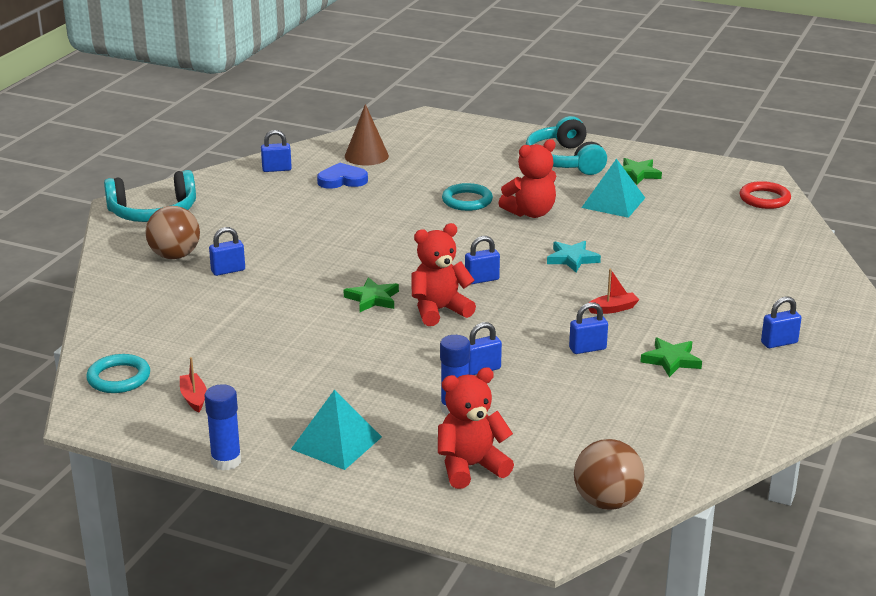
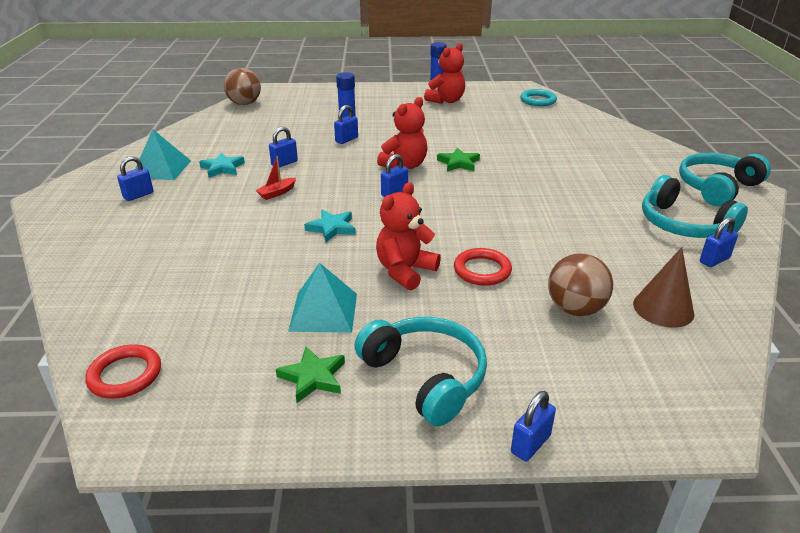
camera: 155 degrees right, 5 degrees up
(175, 256) = (633, 160): brown ball -> brown ball (575, 309)
(194, 398) = (487, 100): red boat -> none
(228, 270) = (581, 159): blue padlock -> blue padlock (530, 444)
(250, 194) = (683, 224): none -> turquoise headphones
(336, 442) = (394, 99): turquoise pyramid -> turquoise pyramid (162, 169)
(342, 180) = (633, 264): blue heart -> none
(467, 201) = (482, 270): turquoise ring -> red ring
(470, 467) = (320, 103): red teddy bear -> red teddy bear (446, 101)
(671, 360) = (222, 168): green star -> turquoise star

